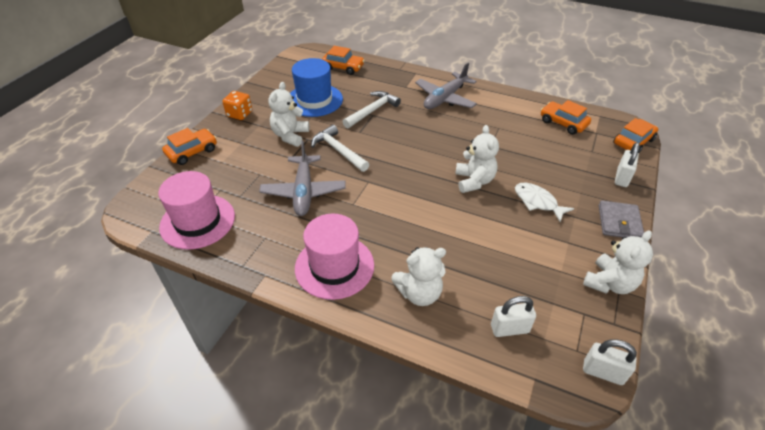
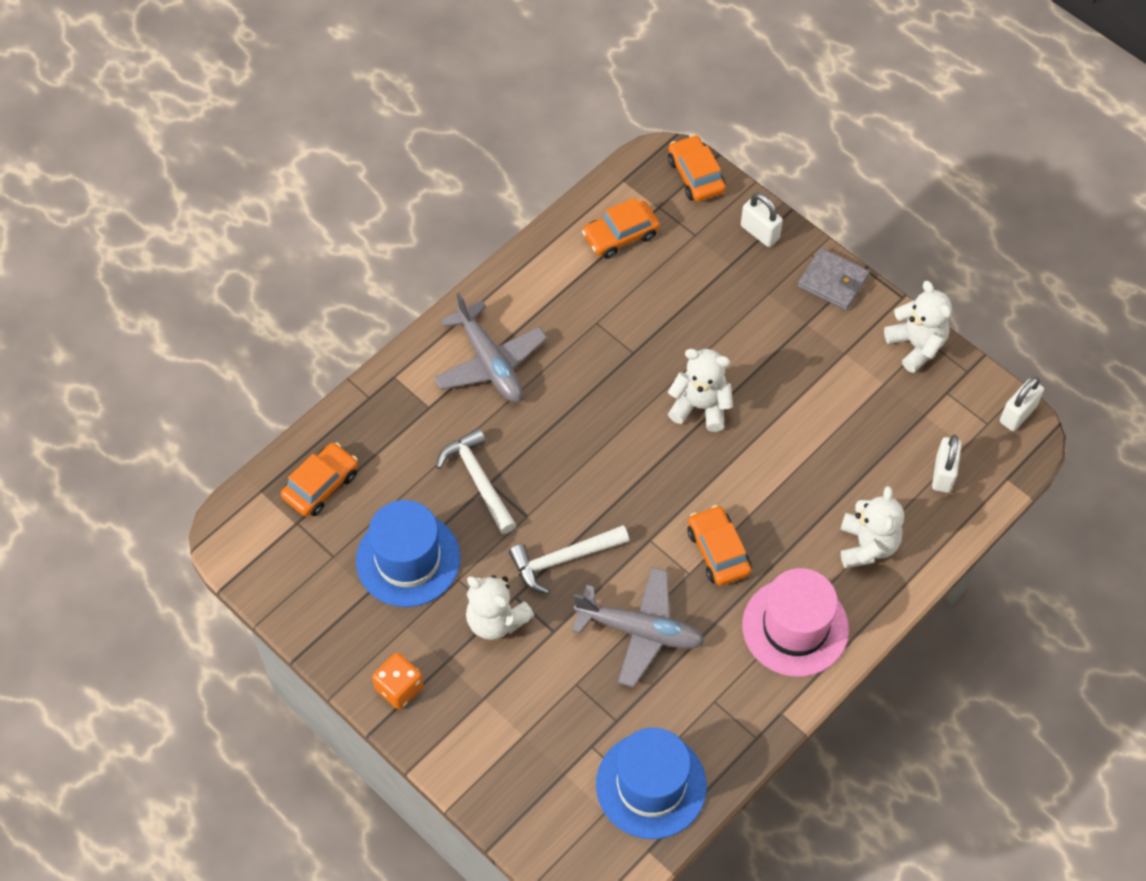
camera: 70 degrees left, 15 degrees up
(192, 152) = (479, 777): orange car -> orange car (718, 551)
(197, 221) = (651, 785): pink hat -> blue hat
(537, 202) = (767, 351): white fish -> none

